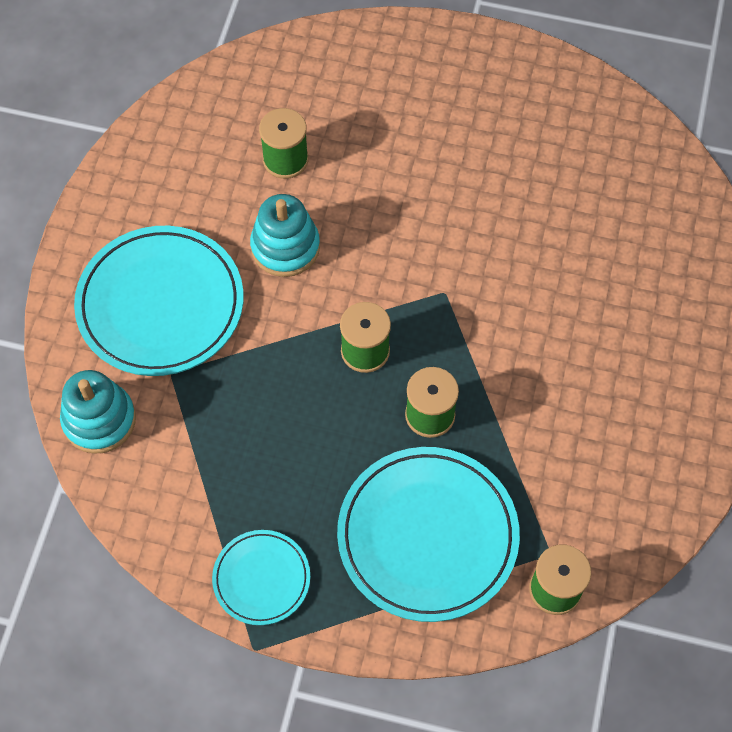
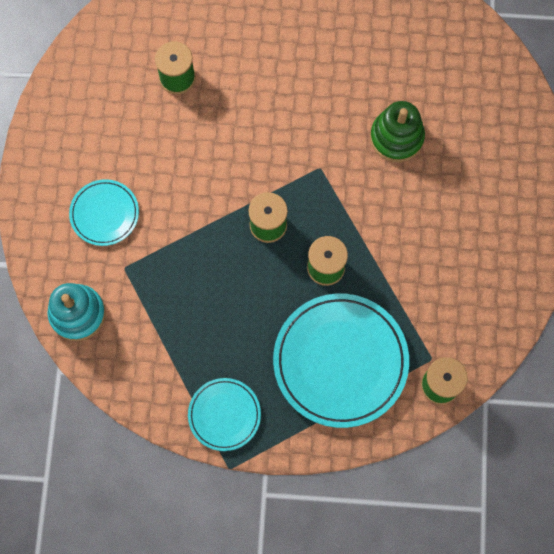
camera: 10 degrees left, 10 degrees up
(160, 304) = (104, 214): turquoise plate -> turquoise plate, size x0.53
(285, 247) = (191, 151): turquoise stacking toy -> none
(549, 271) = (396, 137): none -> green stacking toy

